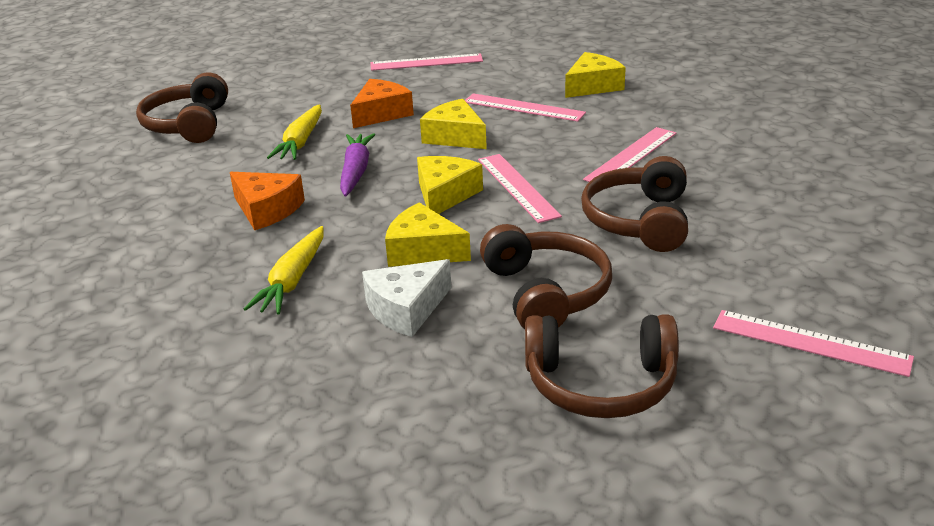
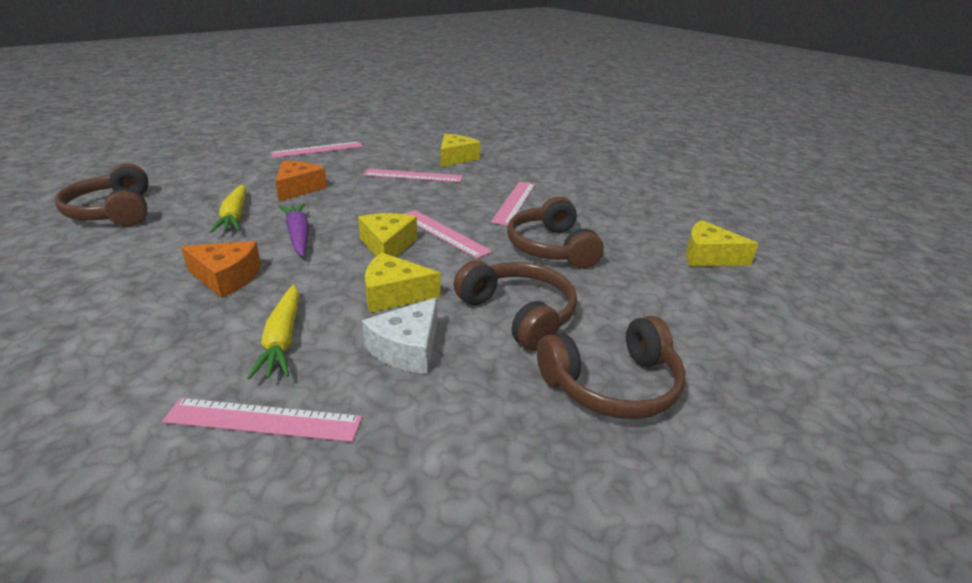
camera: 25 degrees left, 0 degrees up
(455, 137) = (371, 201): yellow cheese -> yellow cheese (708, 256)
(810, 343) = (732, 321): pink ruler -> pink ruler (263, 420)

